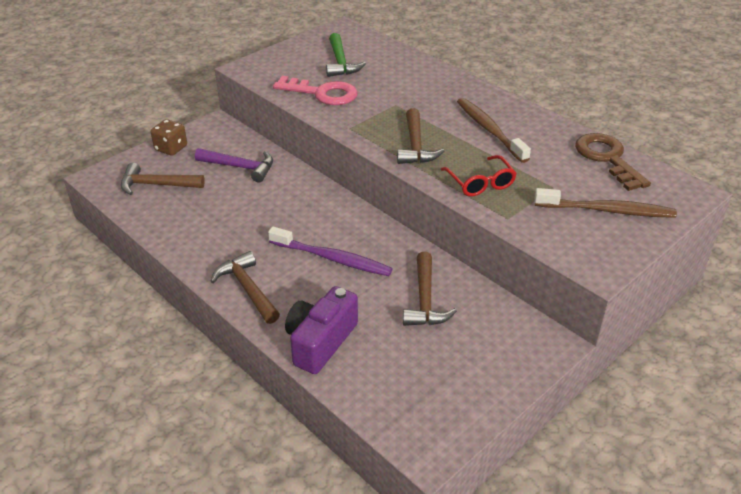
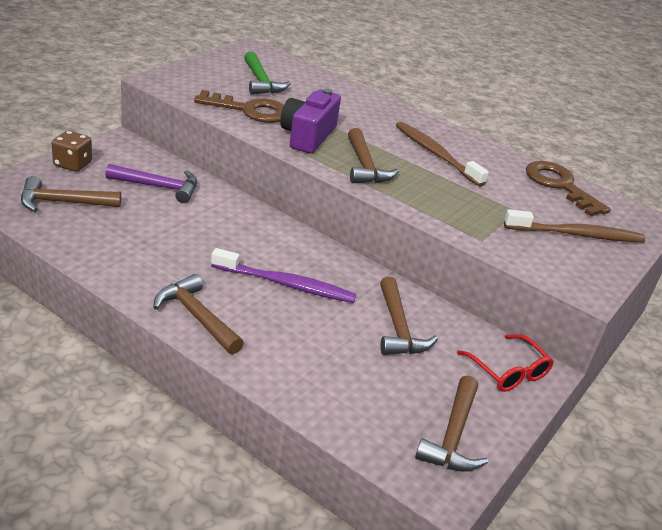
camera: 15 degrees left, 5 degrees down
(320, 342) = (295, 373): purple camera -> purple camera (308, 136)
(322, 93) = (250, 110): pink key -> brown key
(449, 402) = (453, 435): none -> brown hammer
(480, 183) = (443, 205): red glasses -> red glasses (508, 371)

